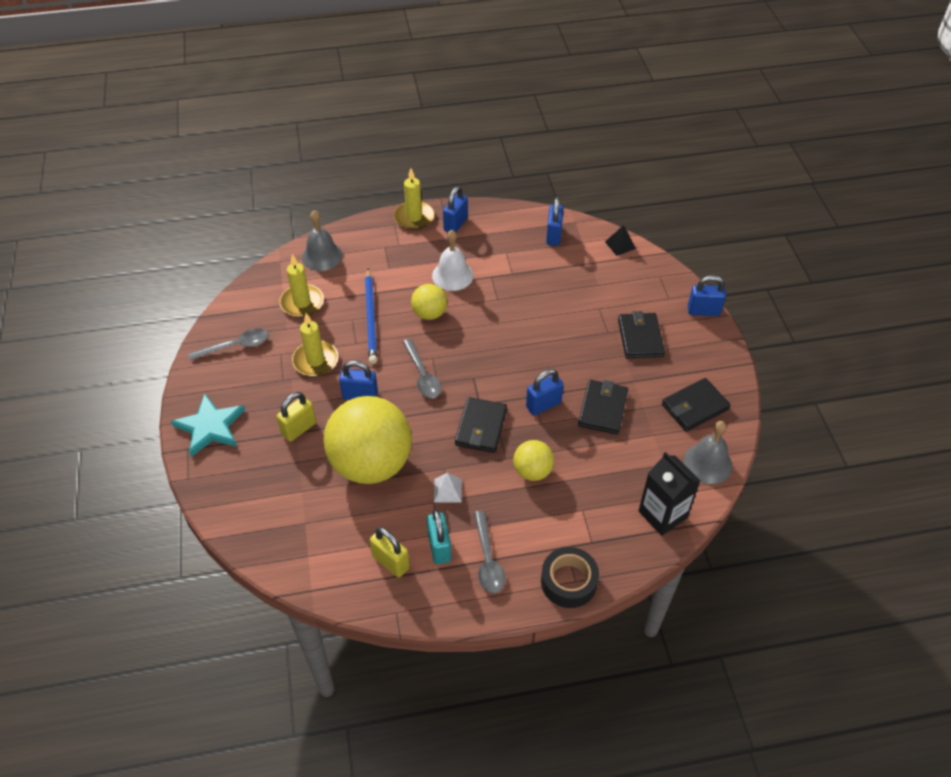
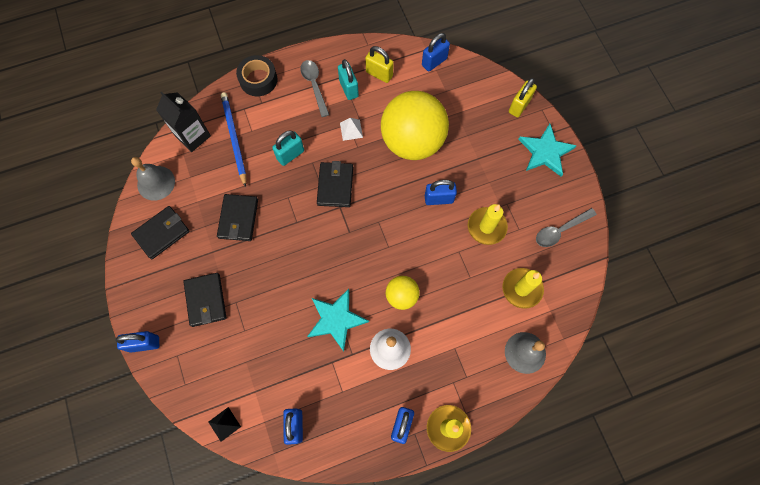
camera: 170 degrees right, 20 degrees up
(299, 429) = (477, 161): yellow padlock -> yellow padlock (519, 106)
(371, 318) = (453, 281): blue pencil -> blue pencil (234, 138)
(422, 375) = (392, 227): grey spoon -> none
(502, 304) = (336, 319): none -> turquoise star
(532, 471) = (290, 155): yellow ball -> turquoise padlock
(543, 405) = (287, 214): blue padlock -> blue padlock (434, 62)

